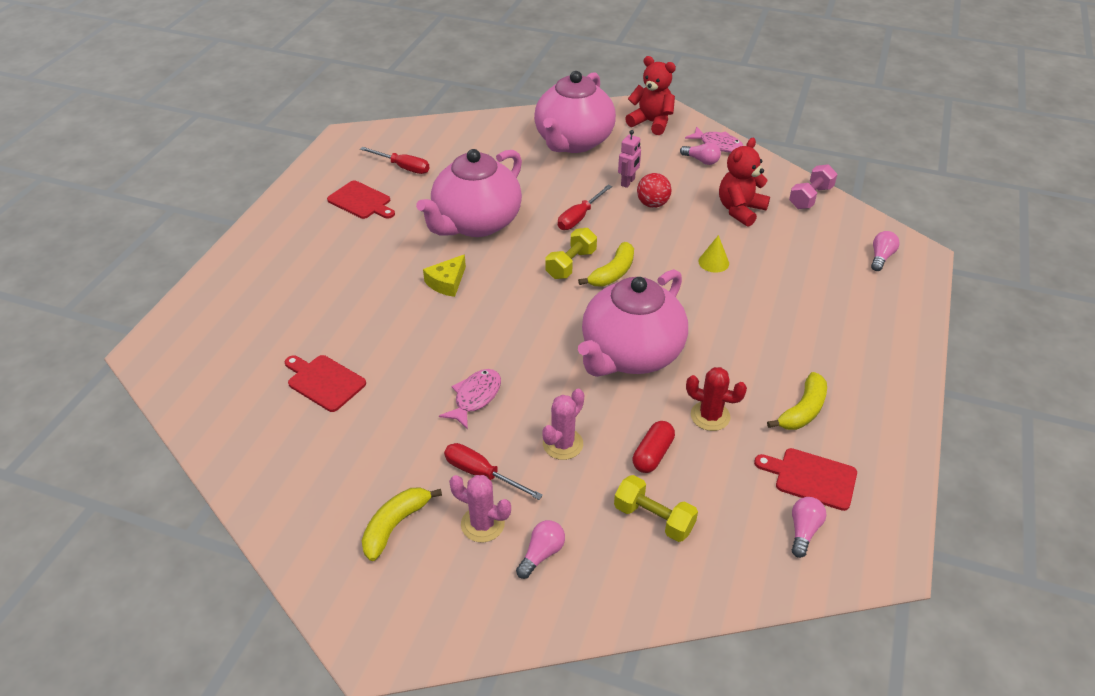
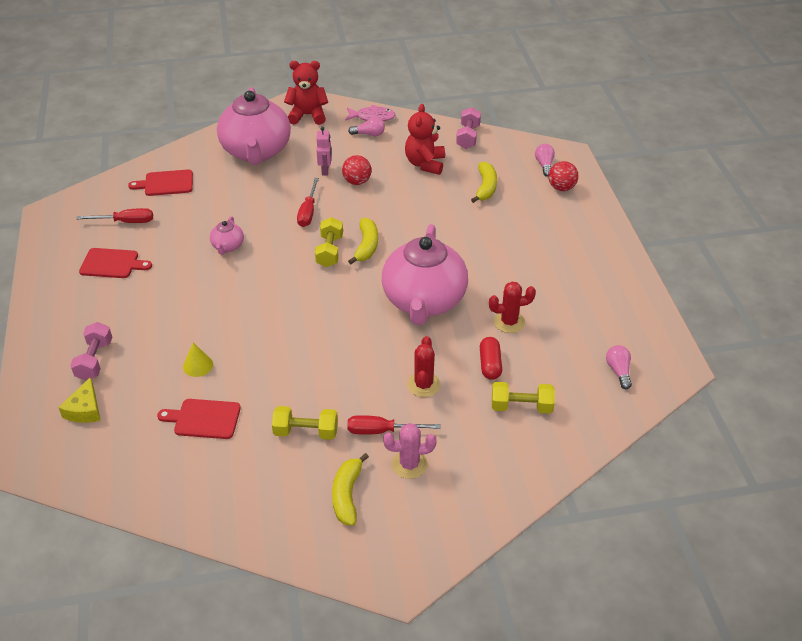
camera: 30 degrees left, 0 degrees up
(277, 284) = (95, 360): none -> pink dumbbell
(406, 439) = (306, 432): none -> yellow dumbbell
(447, 282) = (242, 302): yellow cheese -> yellow cheese (85, 409)
(475, 397) = (334, 380): pink fish -> none
(476, 223) = (228, 246): pink teapot -> pink teapot, size x0.42
(541, 554) = (465, 464): pink light bulb -> none
(563, 444) = (423, 385): pink cactus -> red cactus
(713, 262) = (434, 210): yellow cone -> yellow cone (198, 365)
(802, 410) = (565, 293): yellow banana -> yellow banana (485, 187)
(811, 478) = (600, 335): red cutting board -> red cutting board (166, 183)
(884, 289) = (561, 188): none -> red ball

